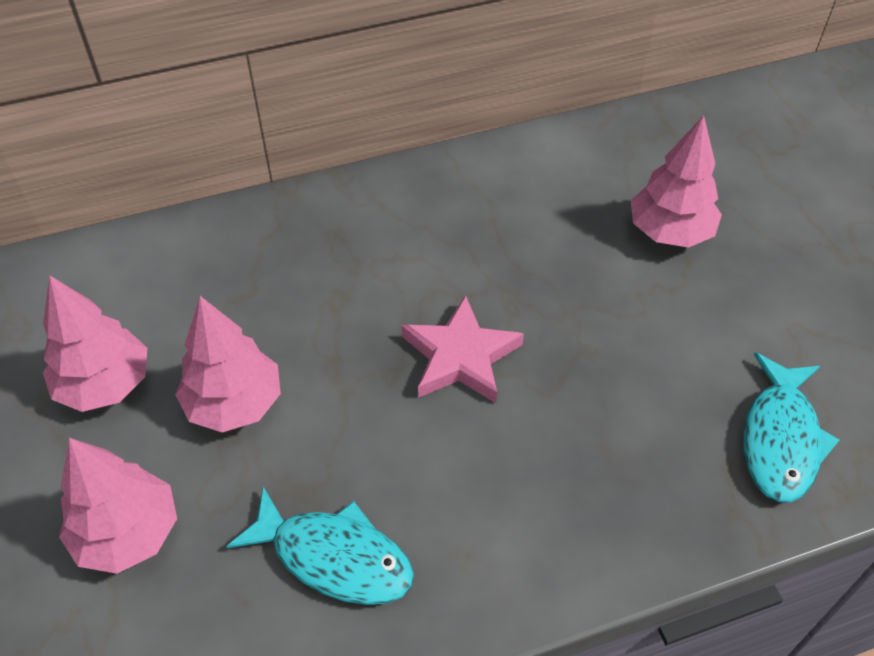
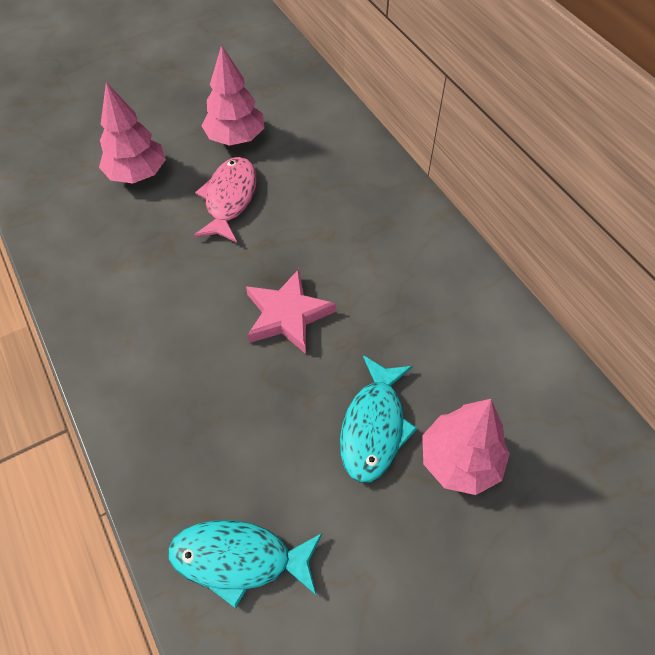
camera: 80 degrees right, 5 degrees up
(234, 404) = (229, 199): pink tree -> pink fish
(334, 557) = (124, 270): turquoise fish -> turquoise fish (374, 427)

